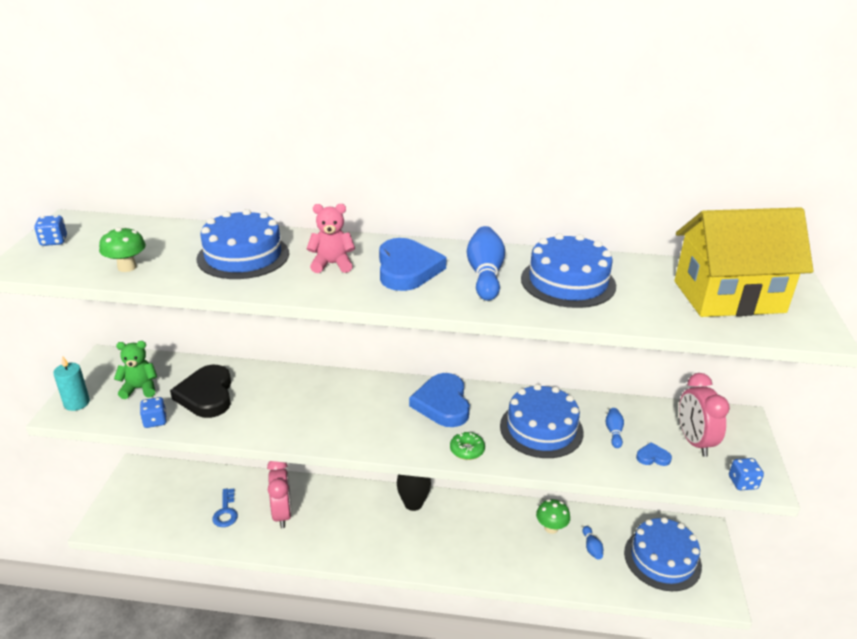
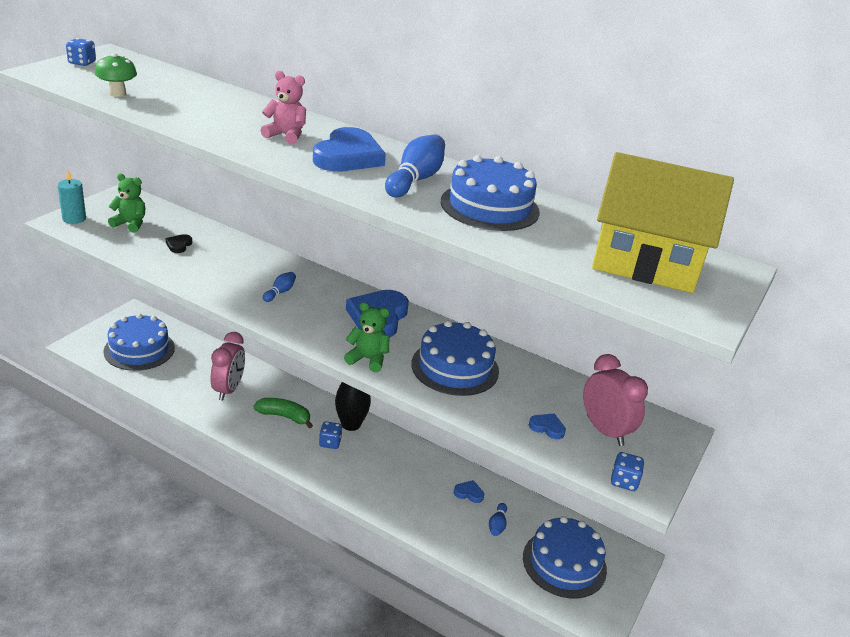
camera: 20 degrees right, 0 degrees up
(155, 421) = (123, 250): blue dice -> blue dice (330, 443)
(206, 395) = (179, 245): black heart -> black heart, size x0.45
(226, 512) = (183, 371): blue key -> none
(243, 256) = (218, 110): blue cake -> blue cake (139, 349)
(351, 520) = (284, 416): none -> green banana
(467, 450) = (368, 359): green donut -> green teddy bear
(551, 528) = (469, 493): green mushroom -> blue heart
(614, 432) = (526, 394): blue bowling pin -> blue bowling pin (280, 292)
(694, 441) = (605, 430): pink clock -> pink clock turned 135 degrees clockwise

